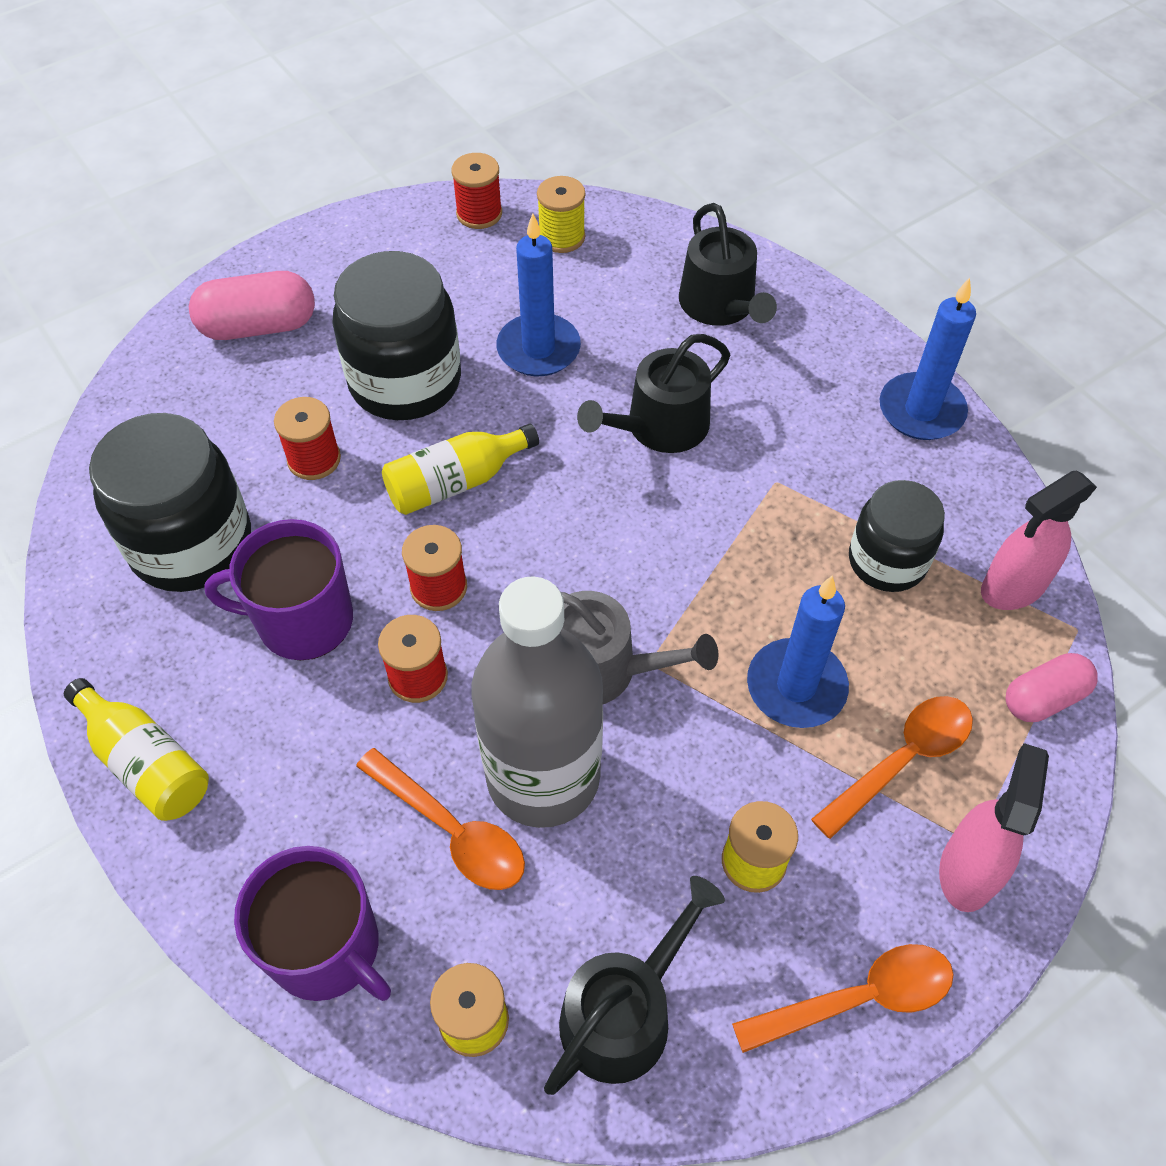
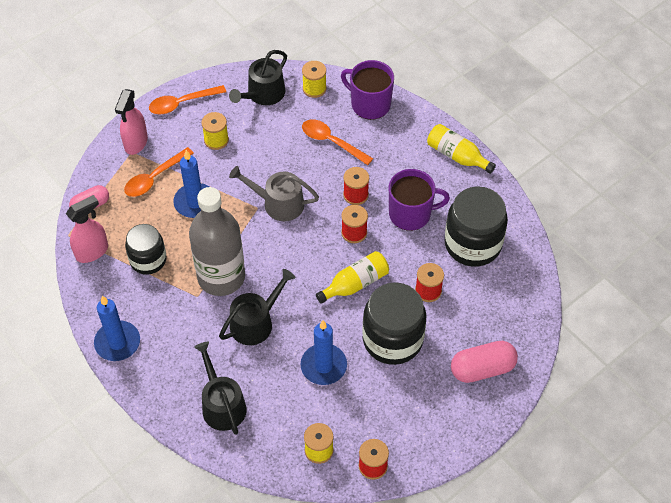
camera: 175 degrees right, 0 degrees up
(543, 777) = (298, 162): grey bottle -> grey bottle (221, 277)

